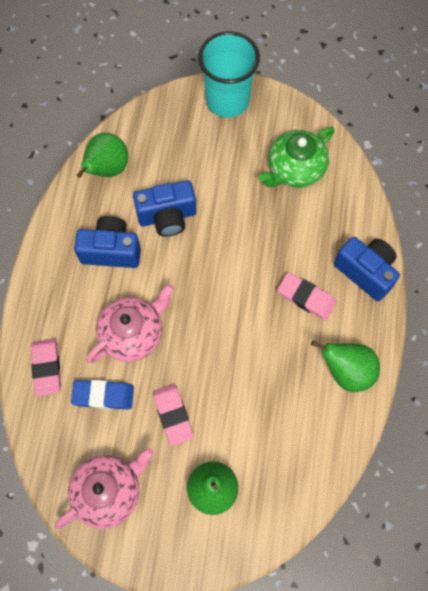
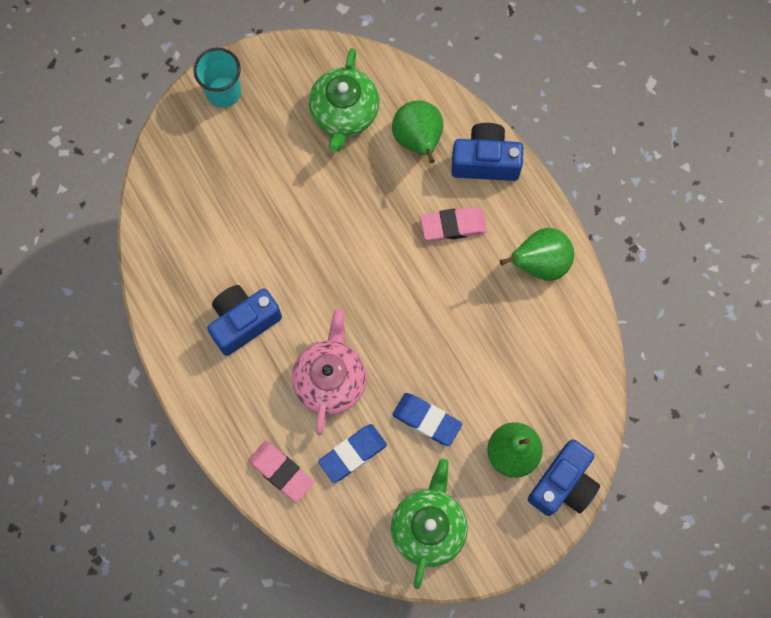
camera: 40 degrees left, 5 degrees up
(107, 169) = (169, 249): green pear -> green pear (418, 140)
(108, 491) = (428, 527): pink teapot -> green teapot
(167, 217) = (266, 250): blue camera -> blue camera (563, 484)
(173, 415) = (426, 420): pink eraser -> blue eraser
(227, 100) = (223, 92): turquoise cup -> turquoise cup, size x0.66

